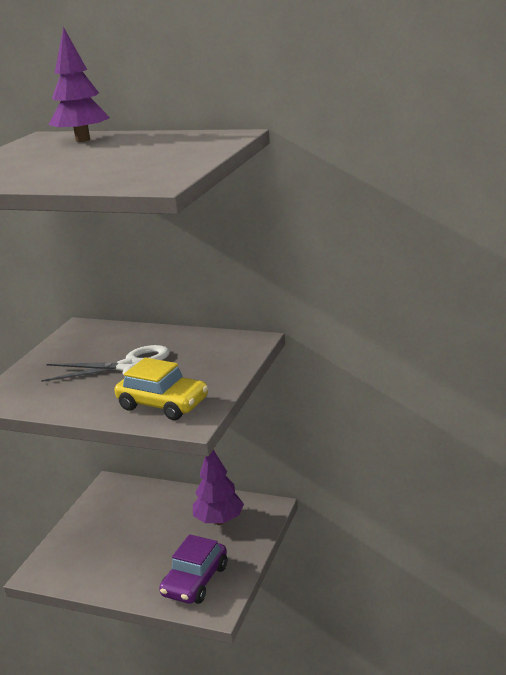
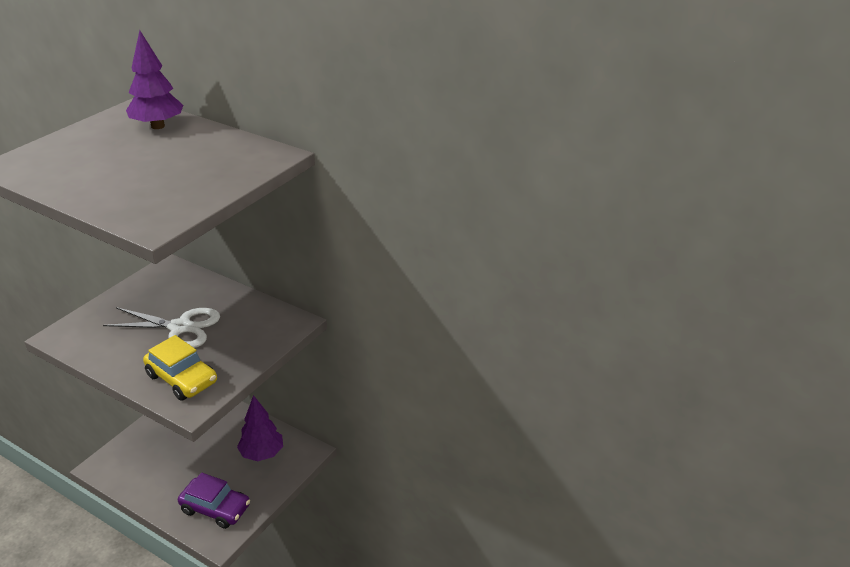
camera: 10 degrees right, 10 degrees up
(195, 581) = (215, 508): purple car -> purple car turned 105 degrees counterclockwise

